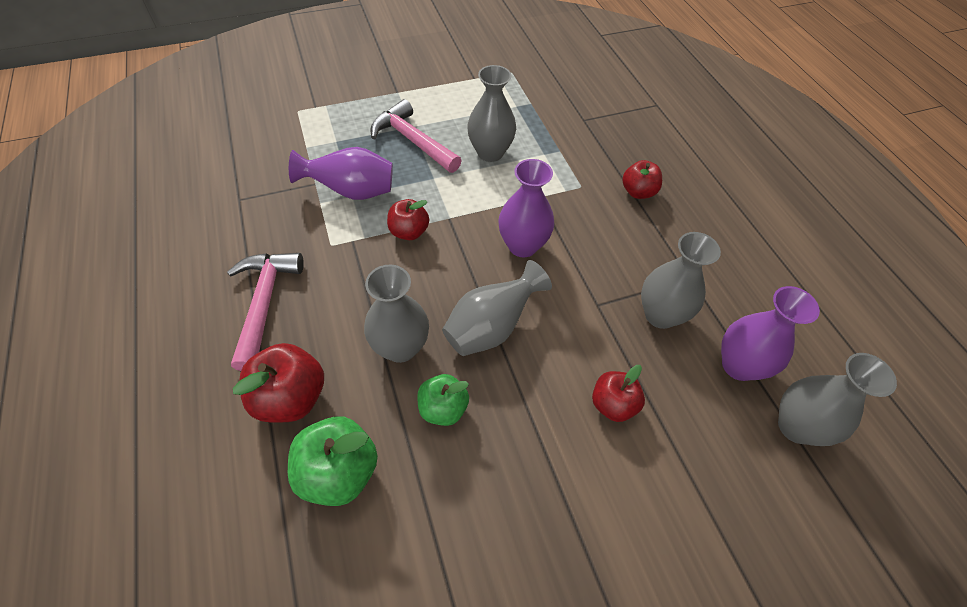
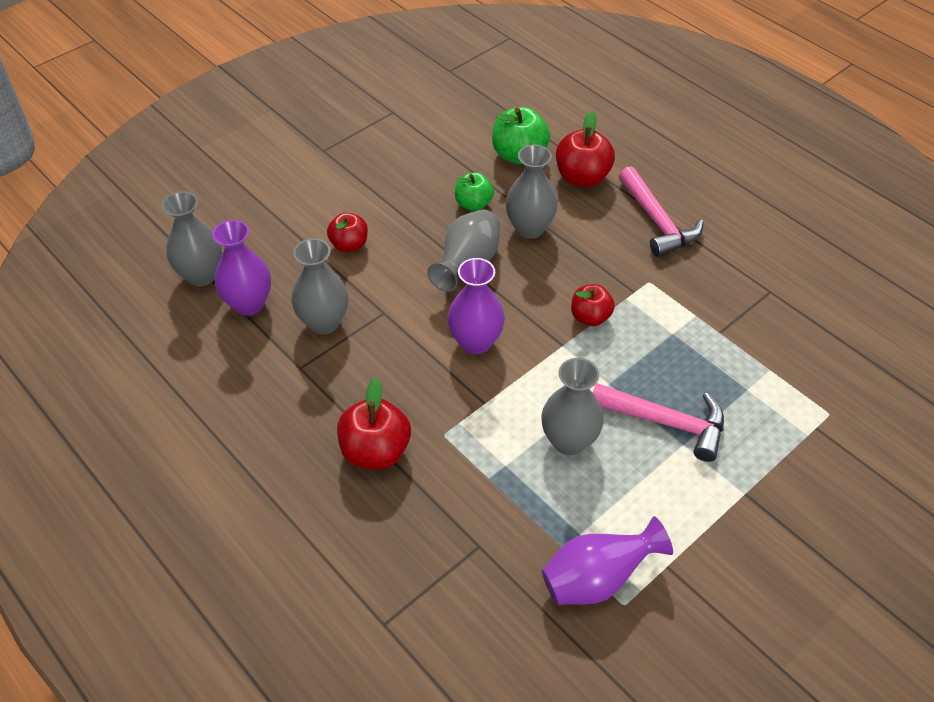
camera: 160 degrees right, 5 degrees down
(352, 191) = (676, 337): purple vase -> purple vase (597, 579)
(638, 192) = (375, 451): red apple -> red apple, size x1.53

